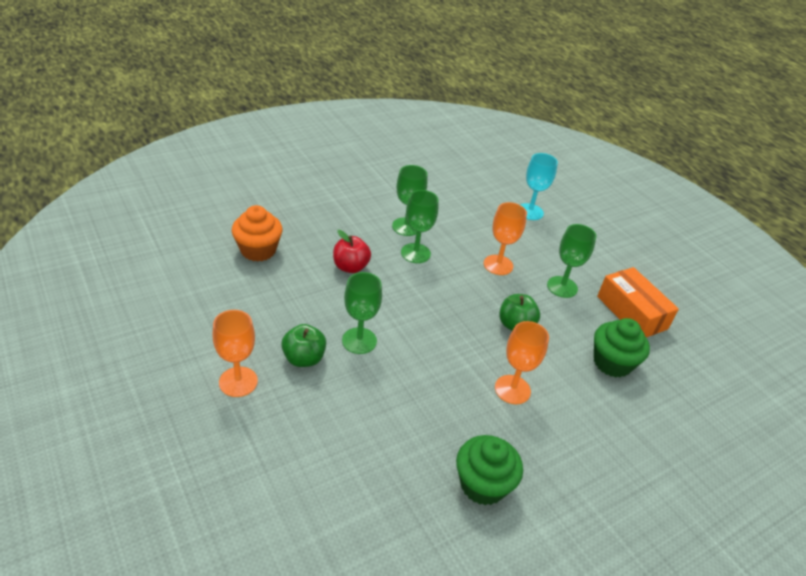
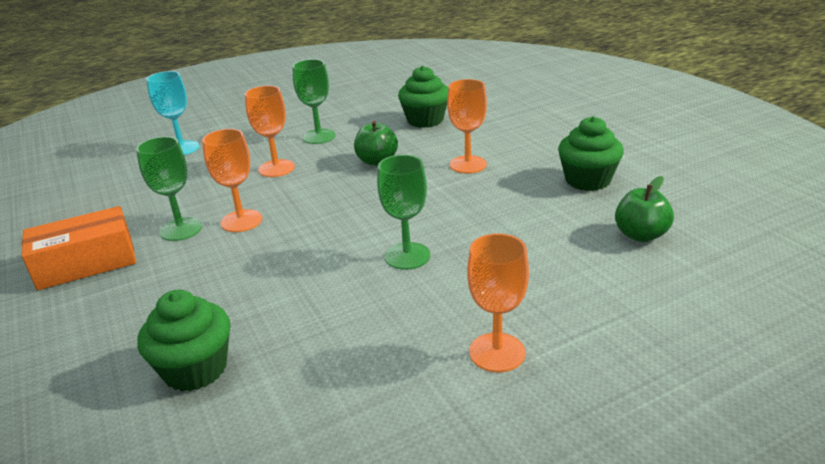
camera: 80 degrees left, 10 degrees down
(258, 250) = (195, 369): orange cupcake -> green cupcake
(304, 358) = (444, 297): green apple -> green apple (640, 235)
(350, 267) = (260, 271): red apple -> none
(415, 253) = (241, 221): green goblet -> orange goblet
(631, 312) = (358, 108): orange box -> orange box (86, 263)

